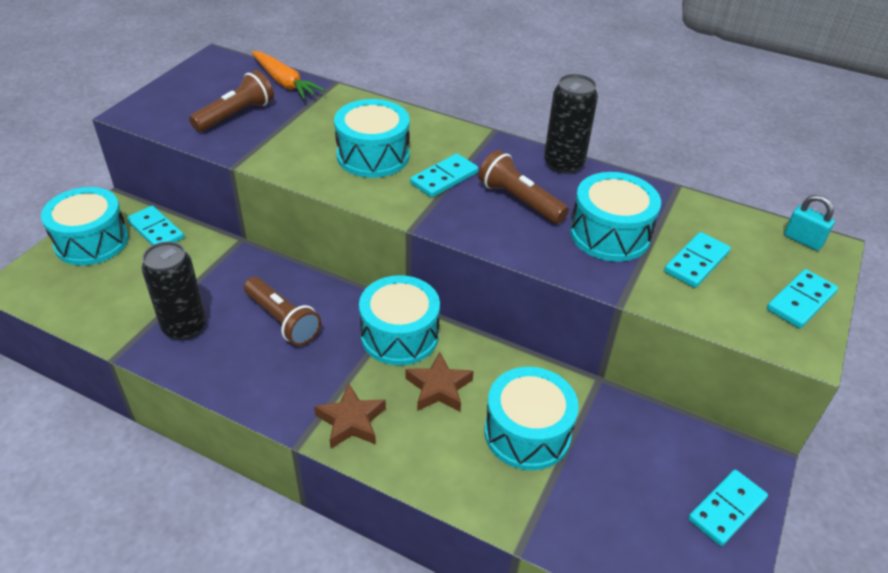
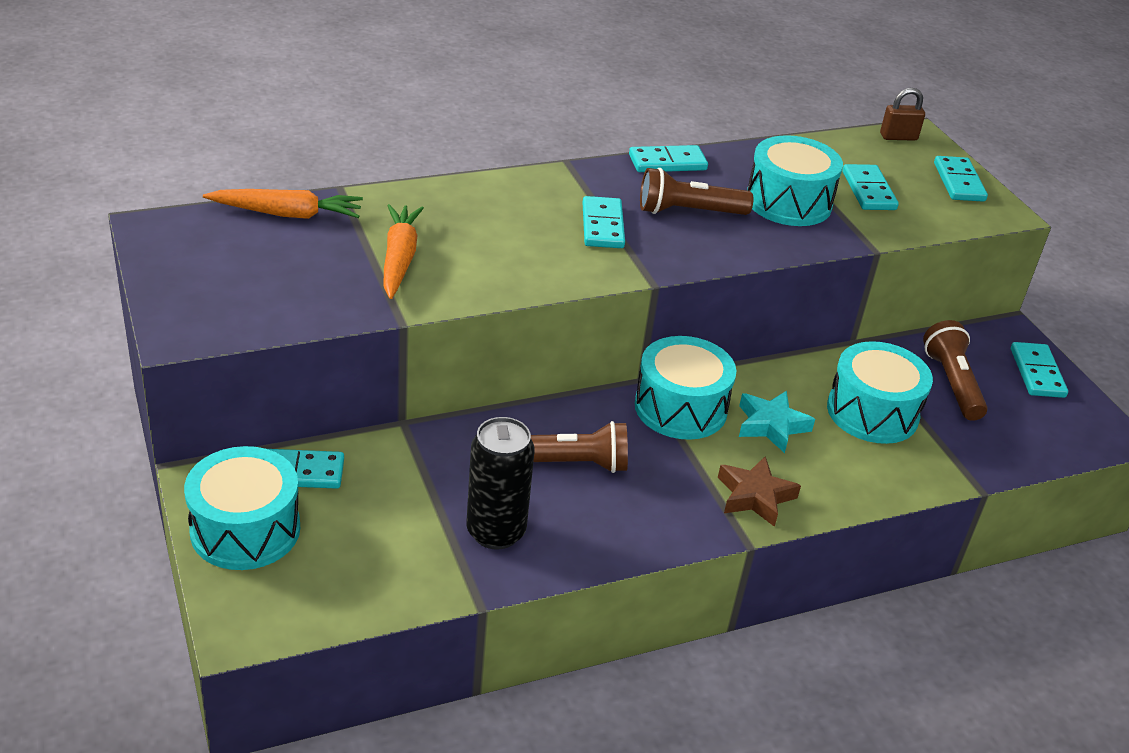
camera: 50 degrees left, 5 degrees down
(236, 115) = (303, 273): brown flashlight -> brown flashlight (952, 383)
(295, 133) = (399, 259): none -> orange carrot
(373, 156) = (510, 239): turquoise drum -> none
(439, 388) = (771, 425): brown star -> turquoise star
(563, 164) = (667, 162): black can -> turquoise domino
(803, 240) = (898, 137): turquoise padlock -> brown padlock

